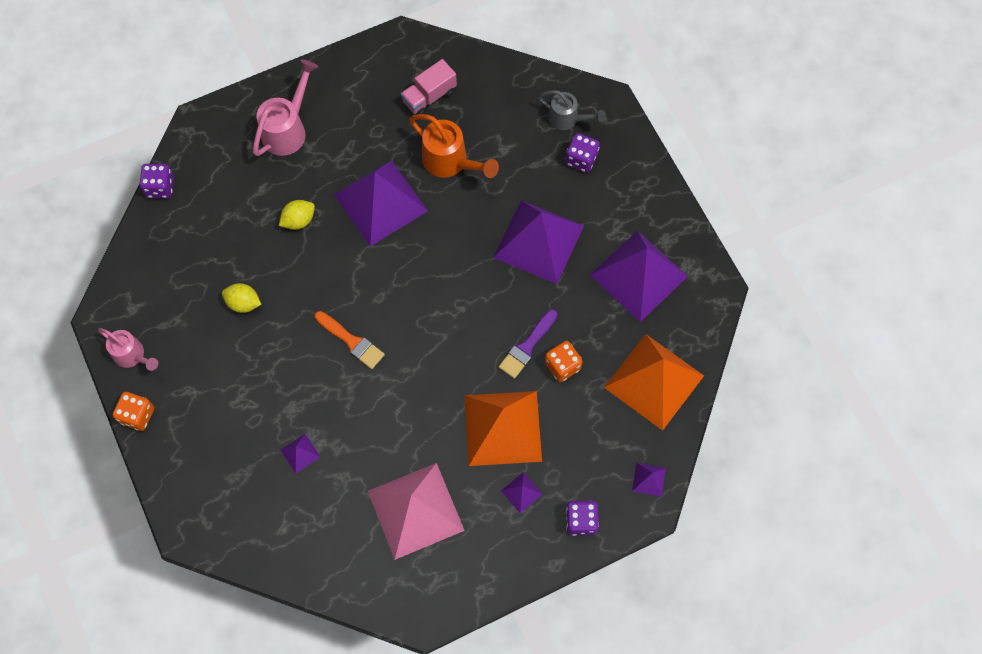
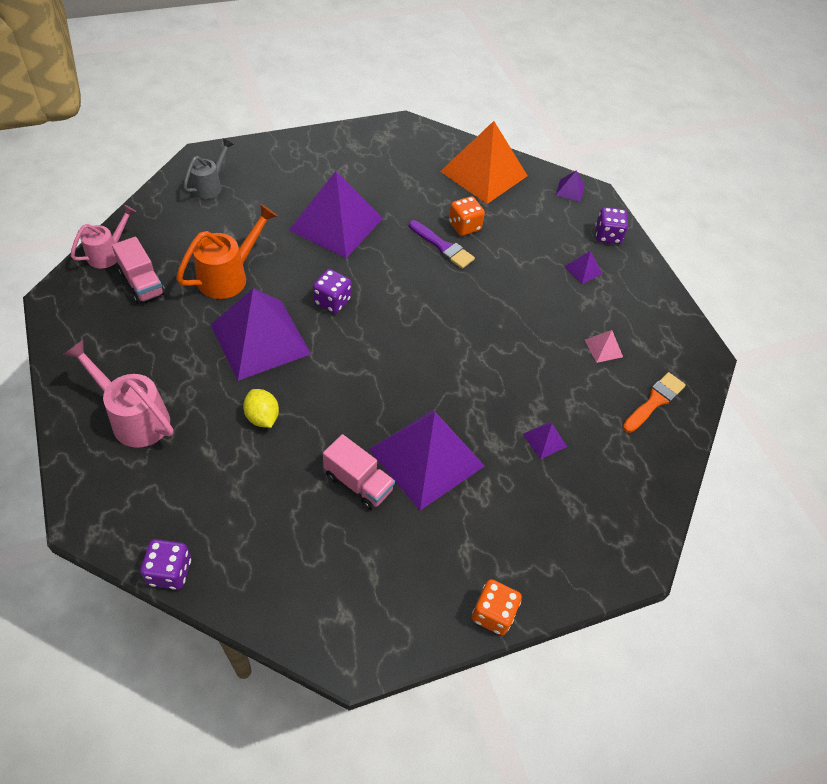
camera: 90 degrees left, 15 degrees down
(132, 355) = (411, 617): pink watering can -> pink watering can (108, 253)
(243, 303) = (358, 482): yellow lemon -> pink truck
(352, 341) = (421, 381): orange brush -> orange brush (654, 401)
(415, 510) = (603, 348): pink pyramid -> pink pyramid, size x0.40
(502, 428) = (522, 274): orange pyramid -> none
(581, 159) = (257, 183): purple dice -> purple dice (332, 301)
(639, 275) = (384, 166): purple pyramid -> purple pyramid (426, 457)

